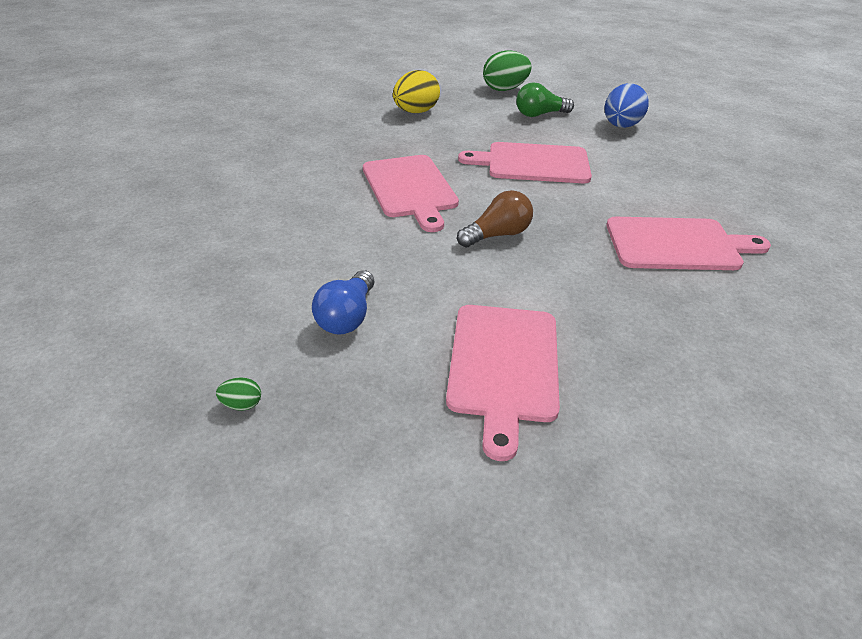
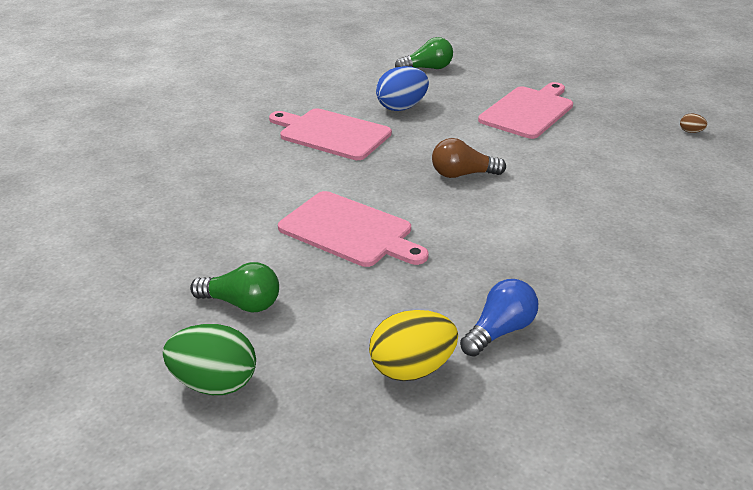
camera: 150 degrees left, 5 degrees down
(242, 404) = (690, 132): green egg -> brown egg
(347, 317) = (615, 154): blue light bulb -> blue light bulb (499, 331)
(410, 189) = (509, 237): pink cutting board -> none
(621, 126) = (175, 251): blue egg -> blue egg (401, 107)
(750, 428) = (427, 68): none -> green light bulb

